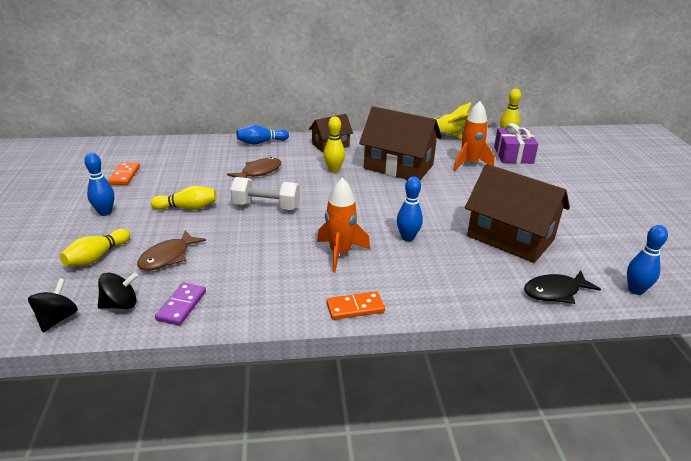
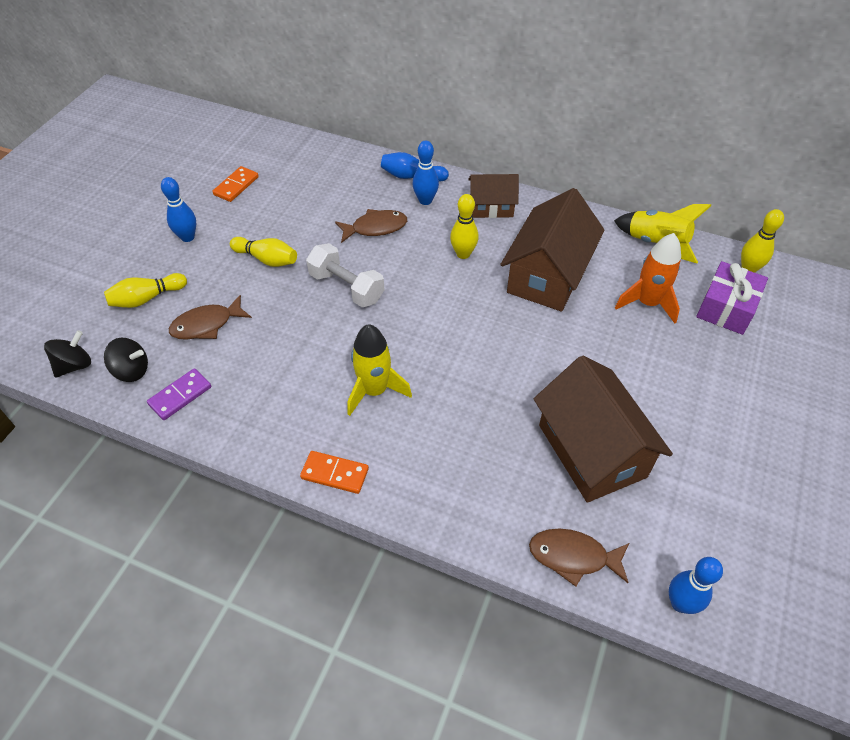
camera: 30 degrees right, 20 degrees up
(340, 253) = (374, 390): orange rocket -> yellow rocket
(398, 167) = (547, 275): brown house -> brown house turned 60 degrees clockwise
(407, 237) = (466, 398): blue bowling pin -> blue bowling pin (425, 200)
(555, 292) = (573, 556): black fish -> brown fish

